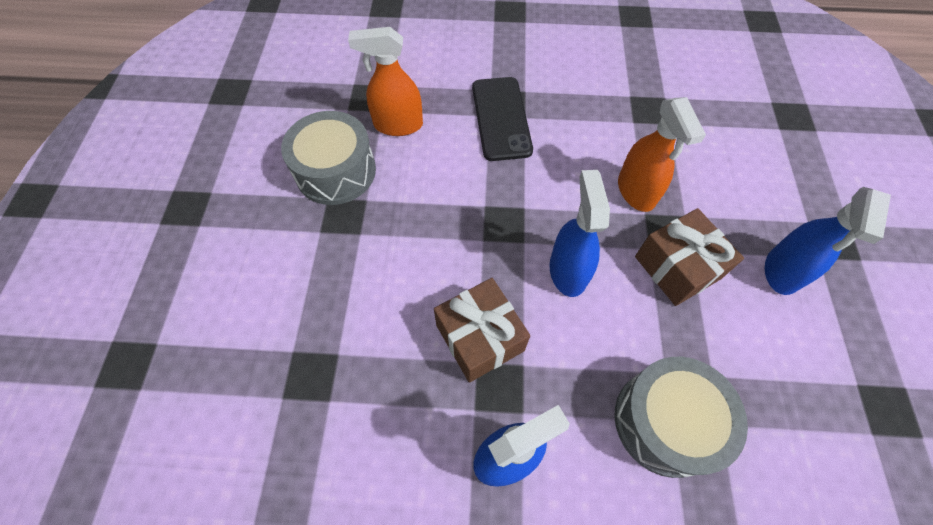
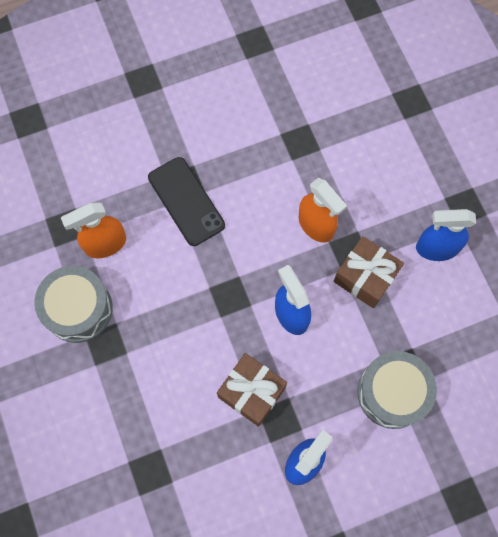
camera: 25 degrees left, 10 degrees up
(782, 271) = (436, 248): blue spray bottle -> blue spray bottle turned 90 degrees clockwise

